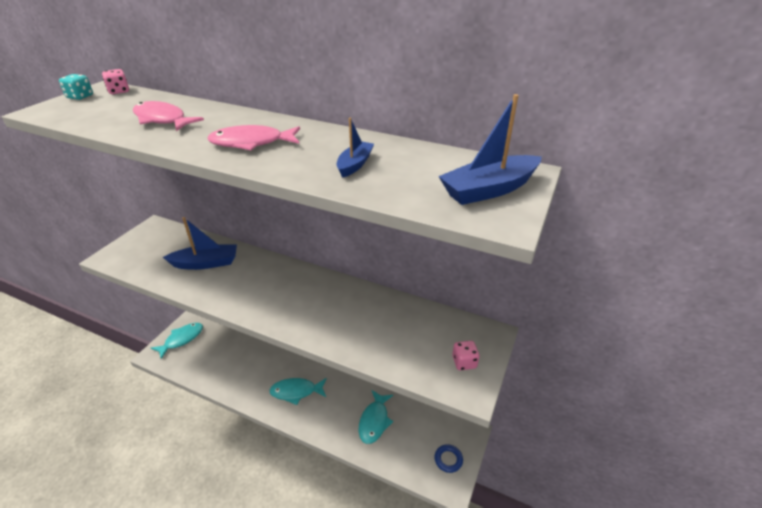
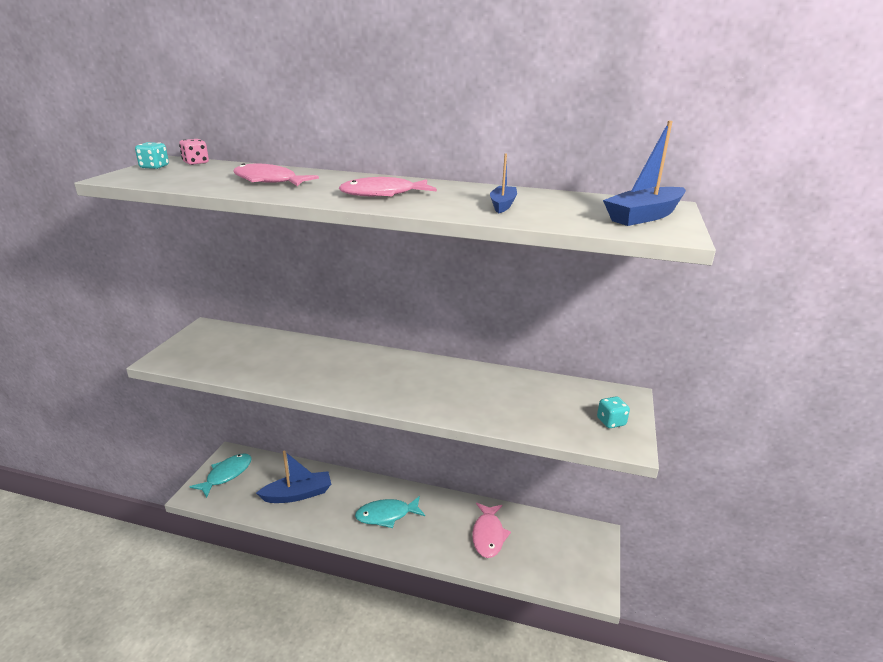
camera: 10 degrees left, 10 degrees down
(206, 263) = (286, 357): blue boat -> blue boat (298, 494)
(374, 421) = (488, 535): turquoise fish -> pink fish
(448, 459) = (583, 564): blue ring -> none
(464, 362) = (611, 422): pink dice -> turquoise dice

